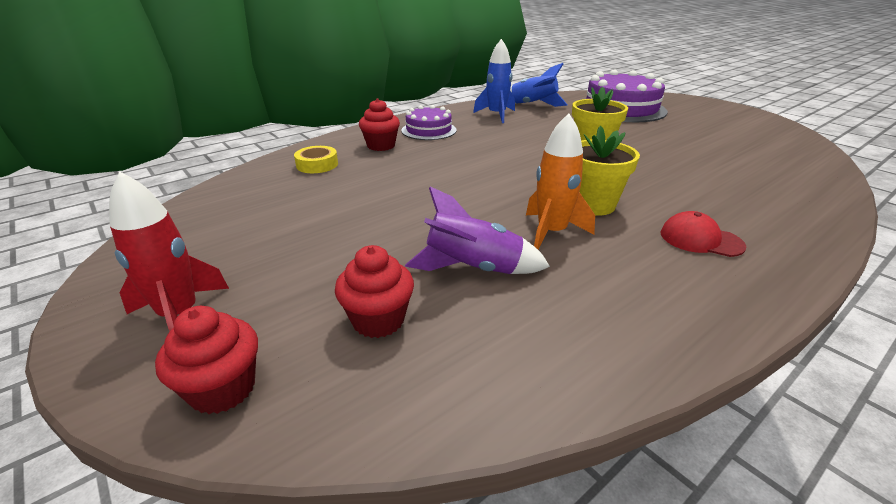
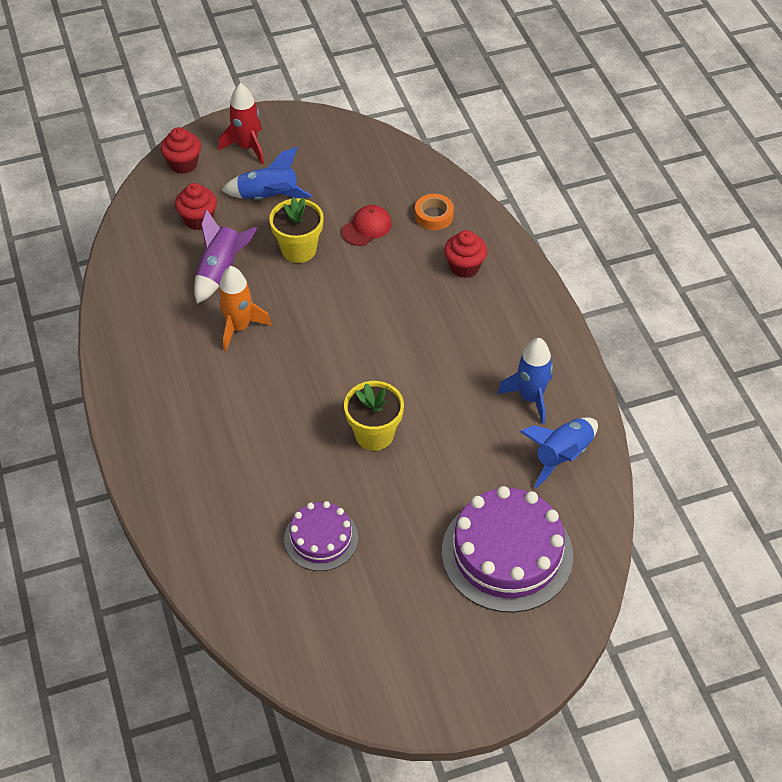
camera: 110 degrees right, 20 degrees up
(308, 265) = (268, 197): none -> blue rocket
(317, 165) = (434, 216): yellow tape -> orange tape
(428, 130) = (497, 316): purple cake -> purple cake (321, 538)
(592, 205) = (264, 372): yellow flower pot -> yellow flower pot (298, 249)
(700, 239) = (182, 408): red cap -> red cap (366, 227)

